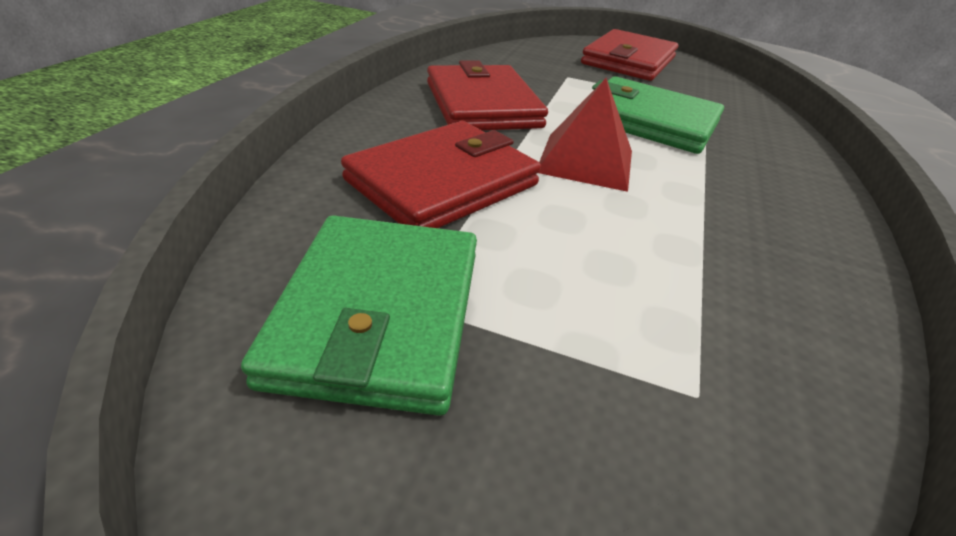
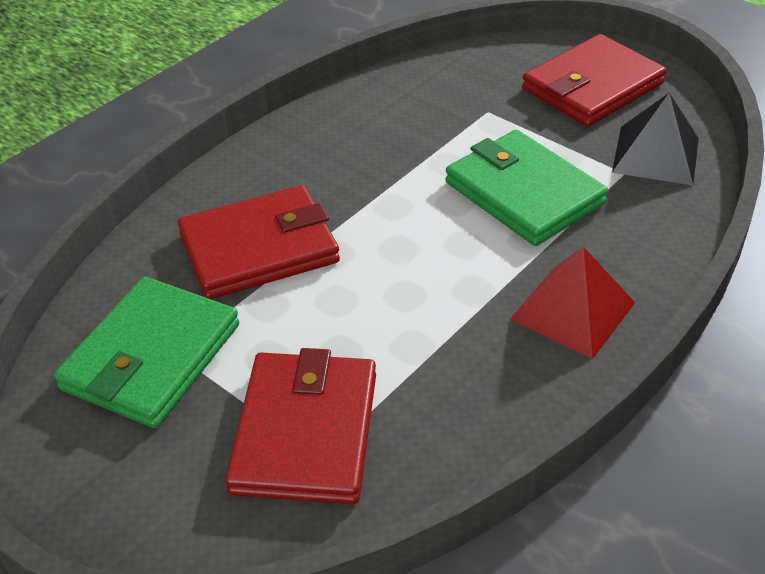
camera: 25 degrees right, 5 degrees up
(482, 104) = (357, 151): red wallet -> red wallet (305, 432)
(586, 161) = (407, 240): red pyramid -> red pyramid (573, 310)
(715, 93) = (655, 155): none -> black pyramid

